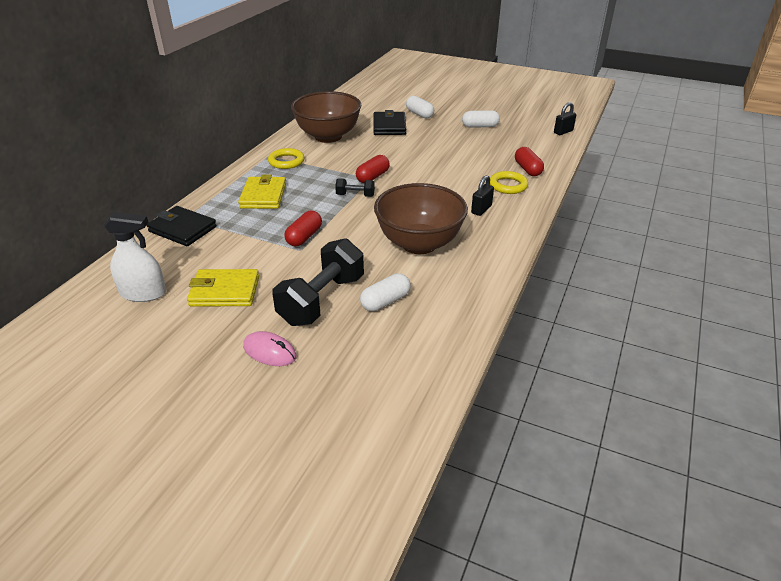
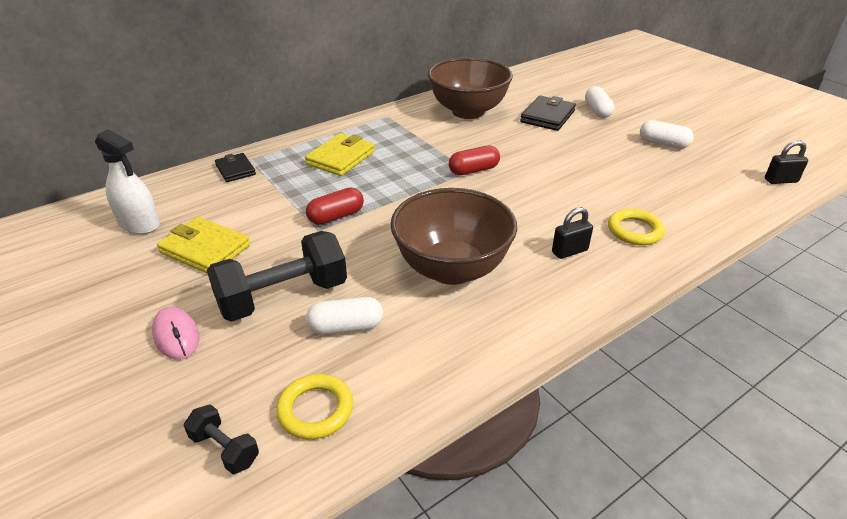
camera: 30 degrees right, 0 degrees up
(182, 229) = (235, 170): black wallet -> black wallet, size x0.65
(286, 161) = (399, 127): yellow ring -> yellow ring (315, 410)
(355, 195) = (434, 186): black dumbbell -> black dumbbell (225, 449)
(527, 169) = (682, 217): red capsule -> none

